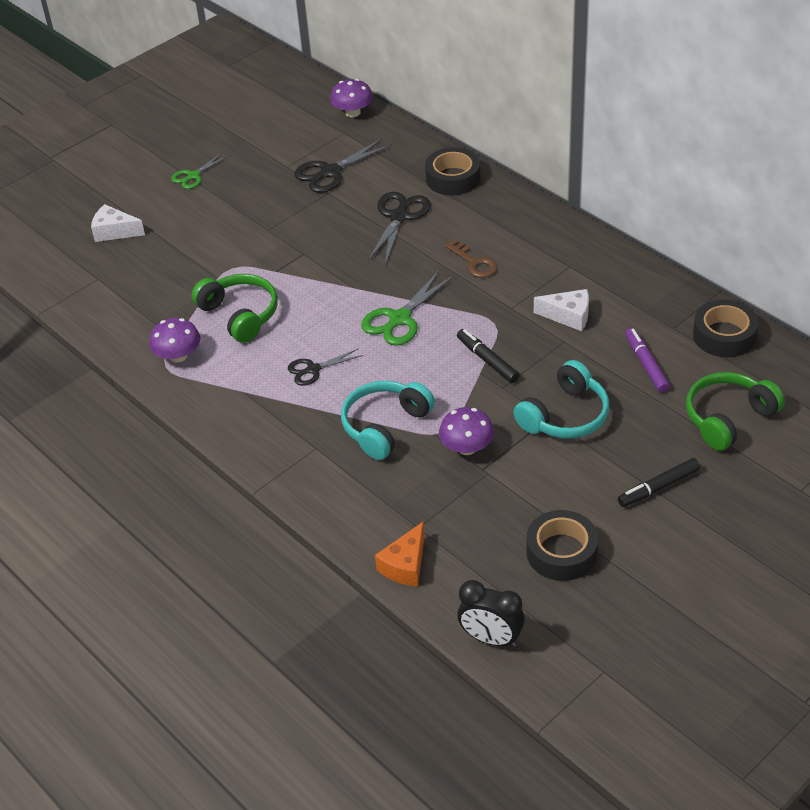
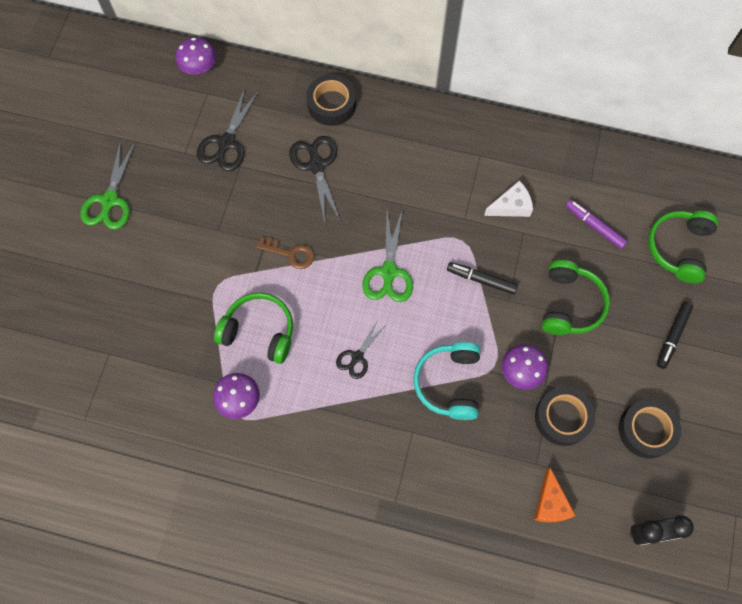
camera: 35 degrees left, 25 degrees up
(114, 231) = (85, 295): white cheese -> none
(193, 176) = (110, 200): green scissors -> green scissors, size x1.60
(474, 263) = (407, 186): brown key -> brown key (290, 253)
(565, 415) = (569, 304): turquoise headphones -> green headphones
(724, 335) = (629, 171): black tape -> black tape (562, 418)

